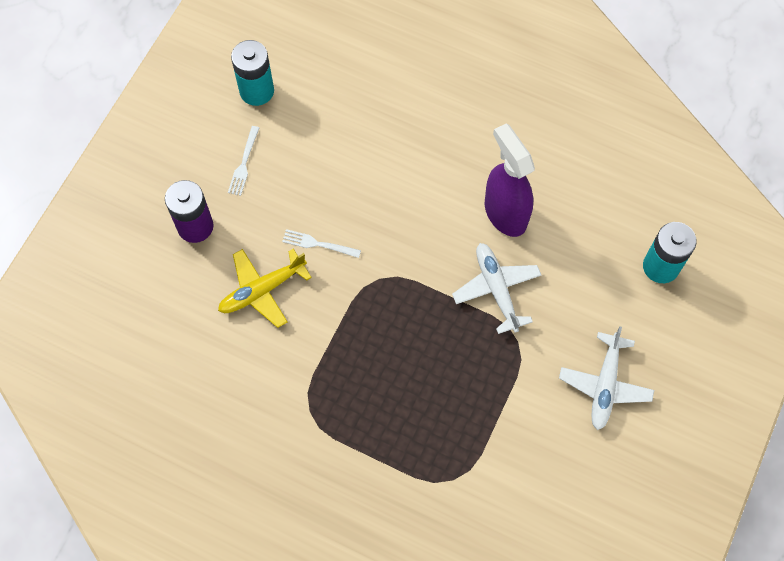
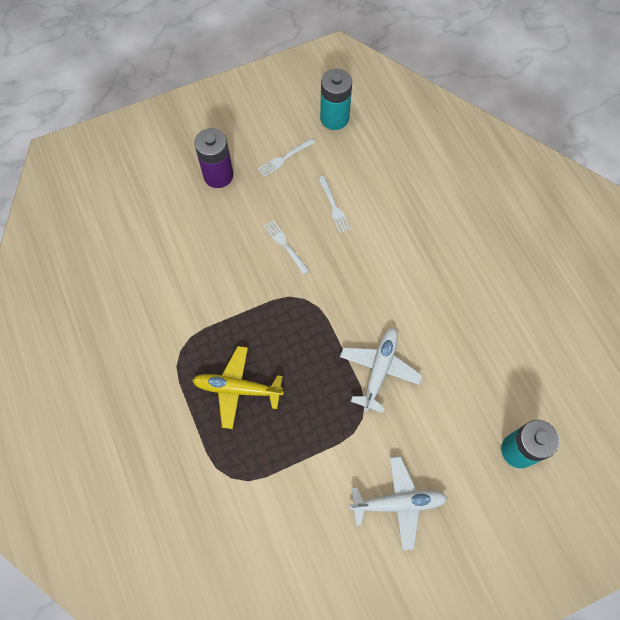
camera: 40 degrees right, 0 degrees up
(262, 290) = (222, 247): yellow plane -> yellow plane (237, 389)
(330, 175) = (334, 206): none -> white fork
(505, 213) = (432, 321): purple spray bottle -> none
(605, 385) = (398, 503): white plane -> white plane turned 150 degrees counterclockwise

